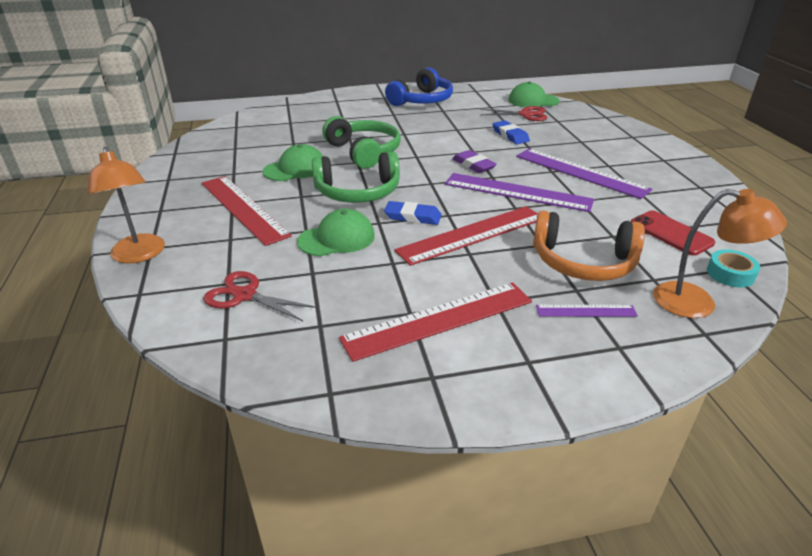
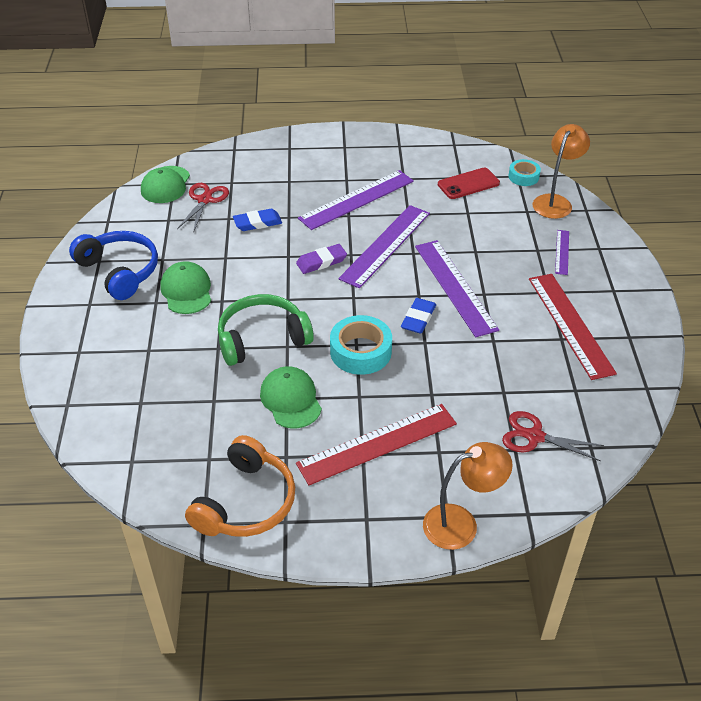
camera: 80 degrees left, 10 degrees up
(245, 295) = (534, 437): red scissors -> red scissors turned 75 degrees clockwise
(337, 238) = (449, 373): green cap -> green cap (186, 291)
(358, 192) = (360, 351): green headphones -> turquoise tape
(472, 234) = (455, 287): red ruler -> purple ruler
(583, 262) = (503, 237): orange headphones -> orange headphones (246, 502)

